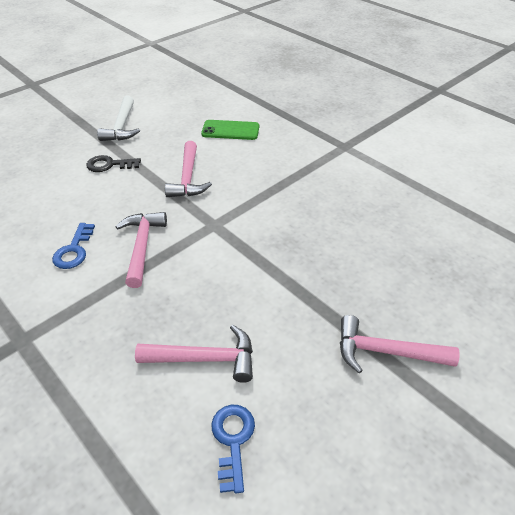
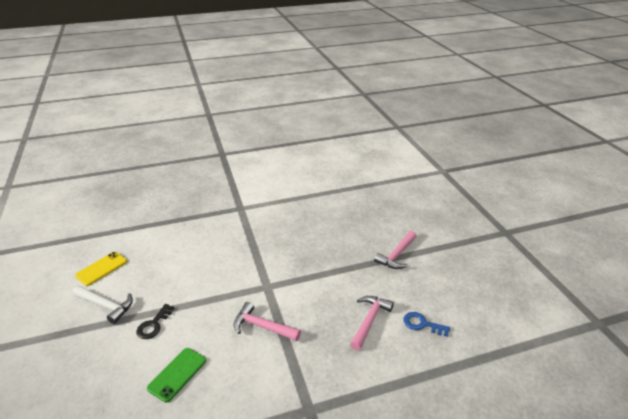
camera: 65 degrees left, 10 degrees down
(74, 250) = (240, 365): blue key -> none
(170, 102) = (101, 268): none -> yellow phone
(188, 178) = (209, 285): pink hammer -> none
(230, 130) = (175, 249): green phone -> green phone (177, 374)

